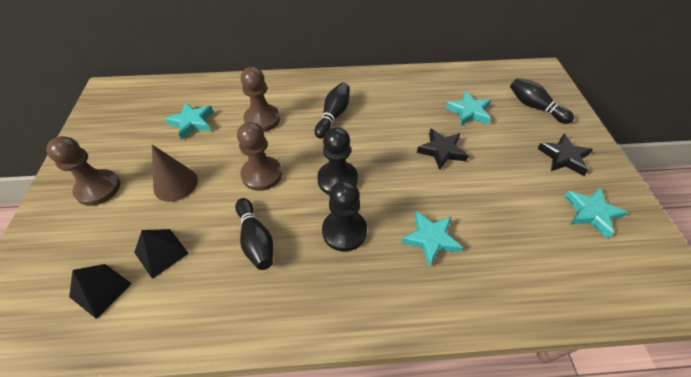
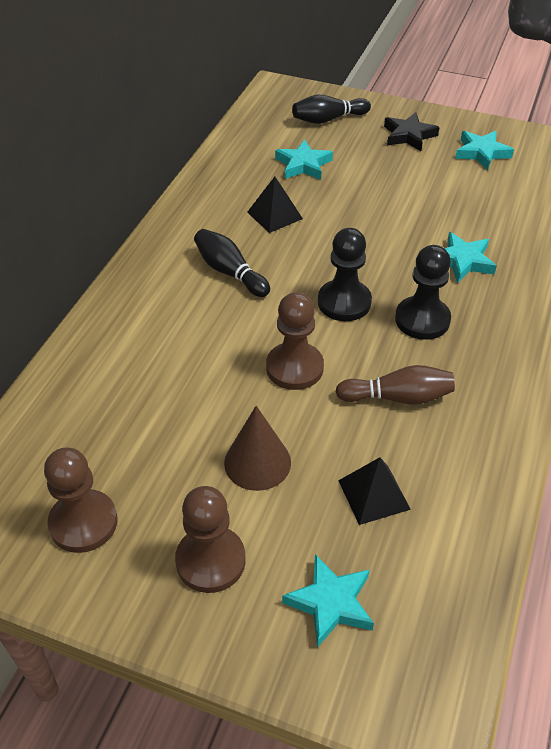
camera: 65 degrees left, 5 degrees down
(100, 290) = (404, 567): black pyramid -> black pyramid (274, 215)
(192, 122) = (135, 422): turquoise star -> turquoise star (331, 603)
(256, 240) = (398, 397): black bowling pin -> brown bowling pin
(262, 119) = (186, 342): brown pawn -> brown pawn (83, 523)
(441, 151) = (350, 208): black star -> none

